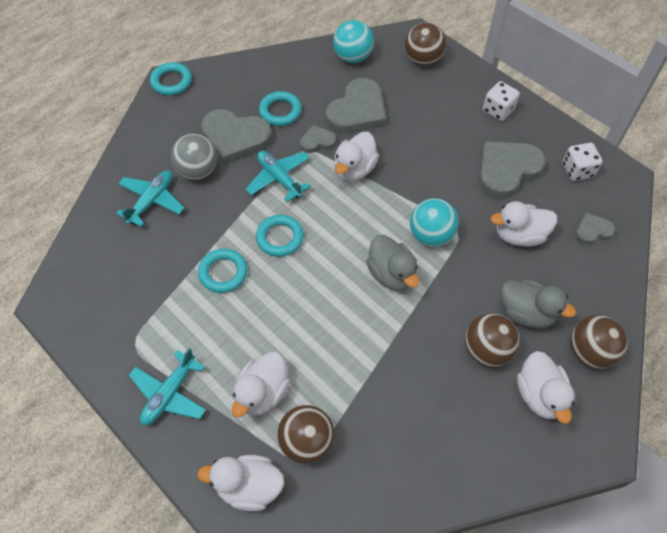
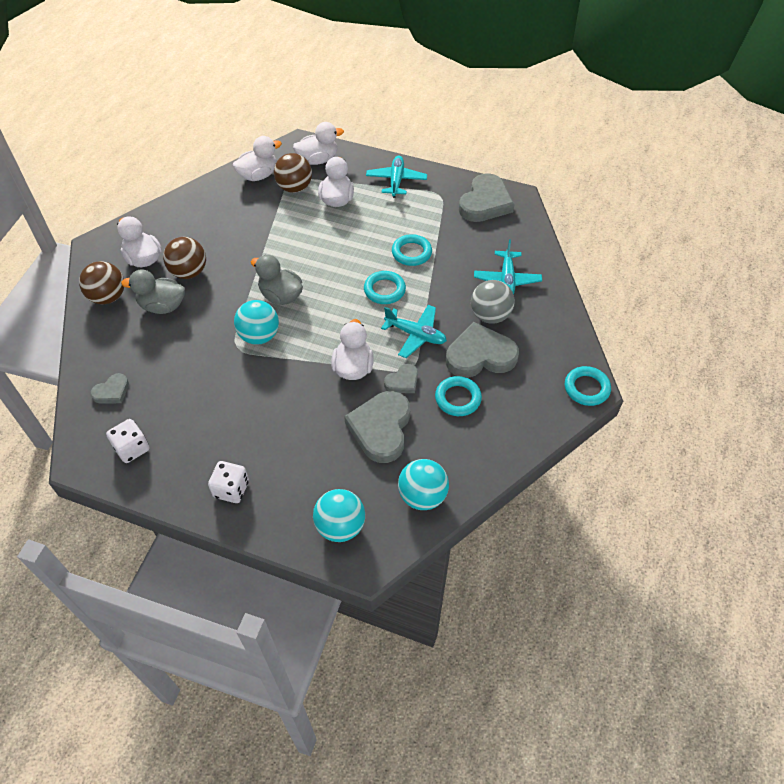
camera: 155 degrees right, 5 degrees down
(423, 59) = (340, 526): brown ball -> turquoise ball
(507, 171) = (205, 421): grey heart -> grey heart (485, 202)
(519, 235) = (180, 363): white duck -> white duck (258, 175)

